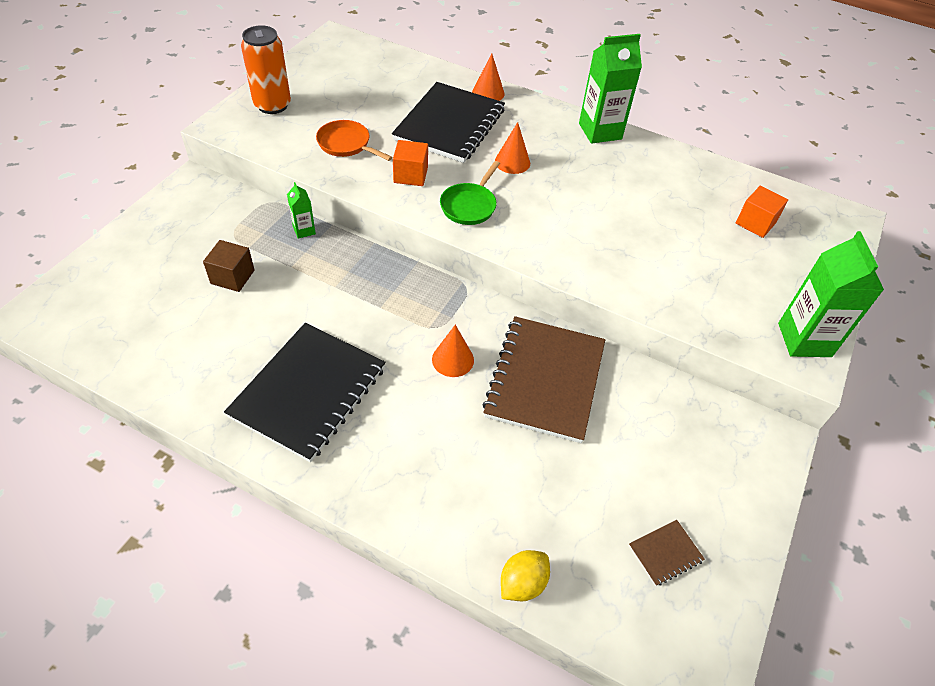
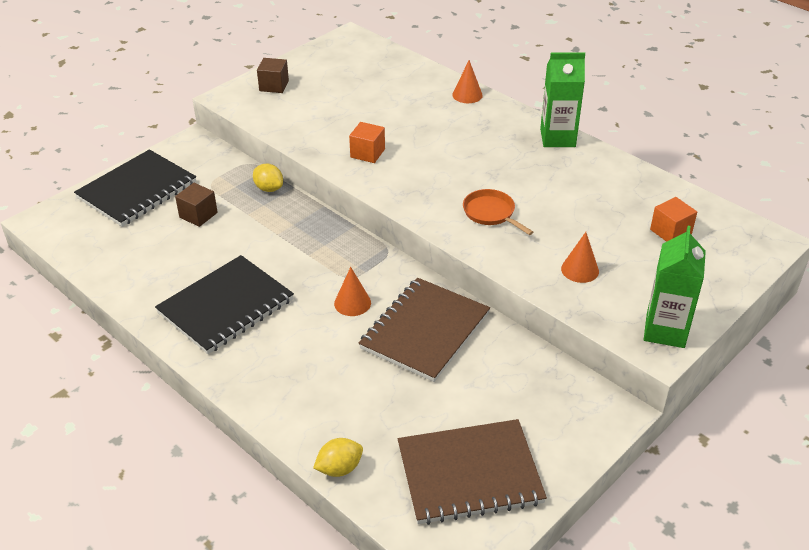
camera: 20 degrees right, 10 degrees down
(272, 105) = (274, 86): orange can -> brown cube
(304, 230) = (269, 188): green carton -> yellow lemon
(346, 144) = (323, 123): orange pan -> orange pan (491, 213)
(449, 125) = (420, 117): black notebook -> black notebook (137, 190)
(469, 205) = (408, 183): green pan -> none
(512, 162) = (462, 154): orange cone -> orange cone (580, 270)
(665, 553) = (469, 473): brown notebook -> brown notebook, size x2.44

